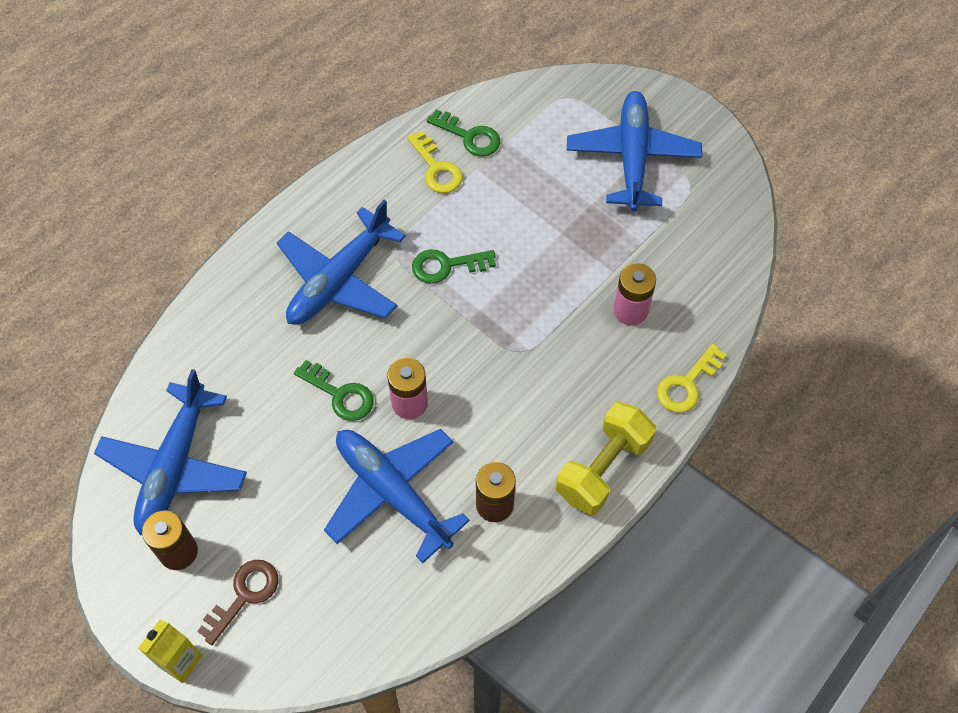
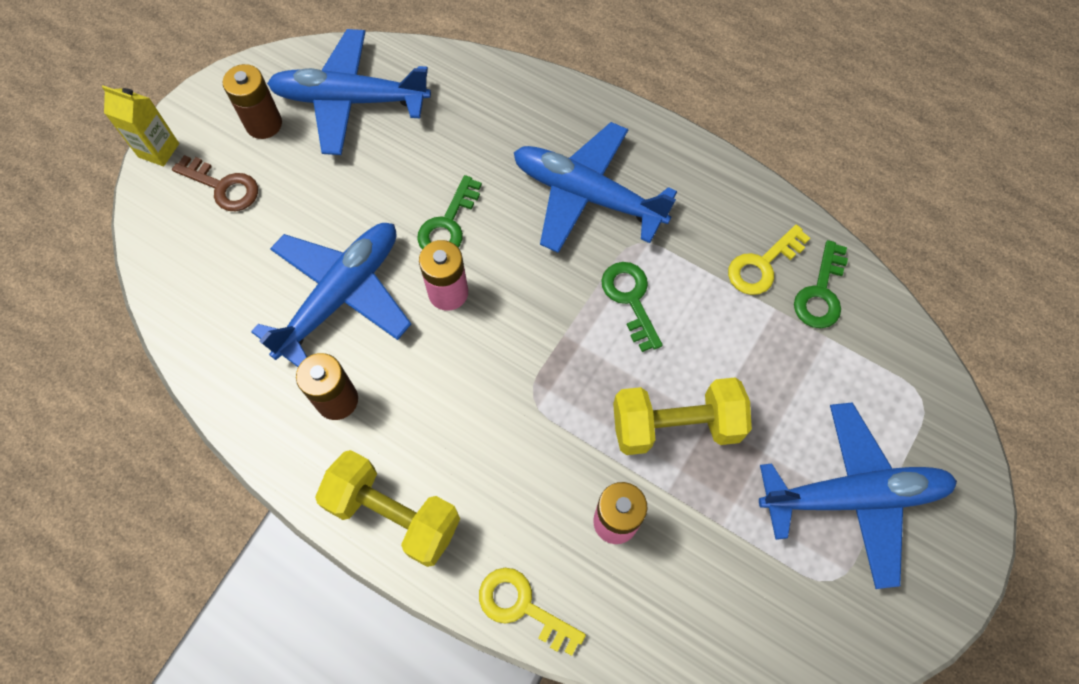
camera: 80 degrees right, 5 degrees up
(561, 256) = (675, 426): none -> yellow dumbbell

